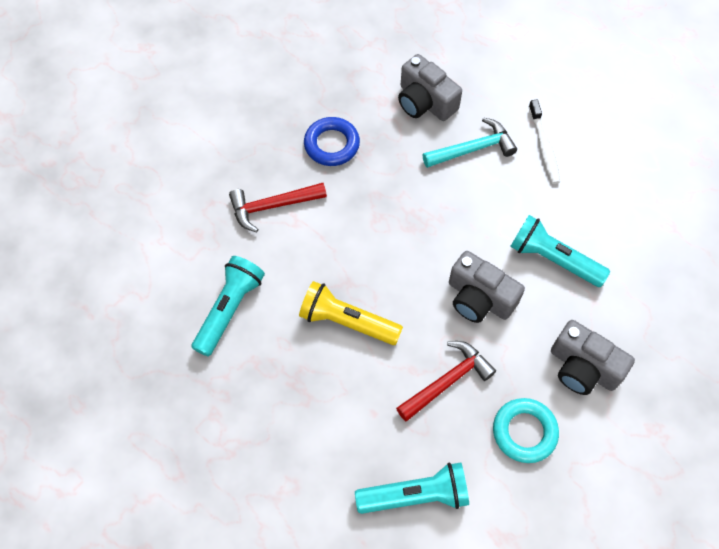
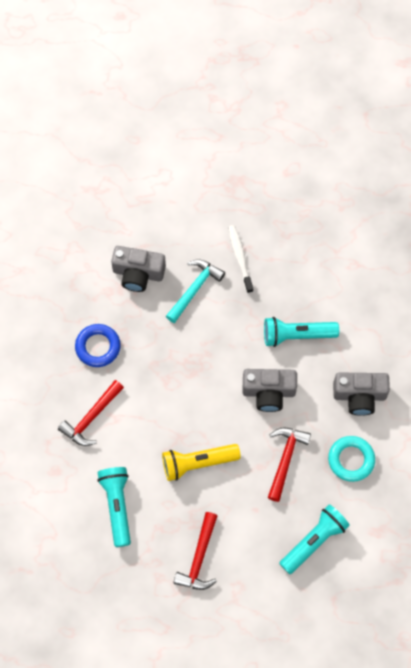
camera: 35 degrees left, 5 degrees up
(273, 423) = (199, 557): none -> red hammer
(544, 147) = (240, 258): white toothbrush -> white toothbrush turned 150 degrees counterclockwise

